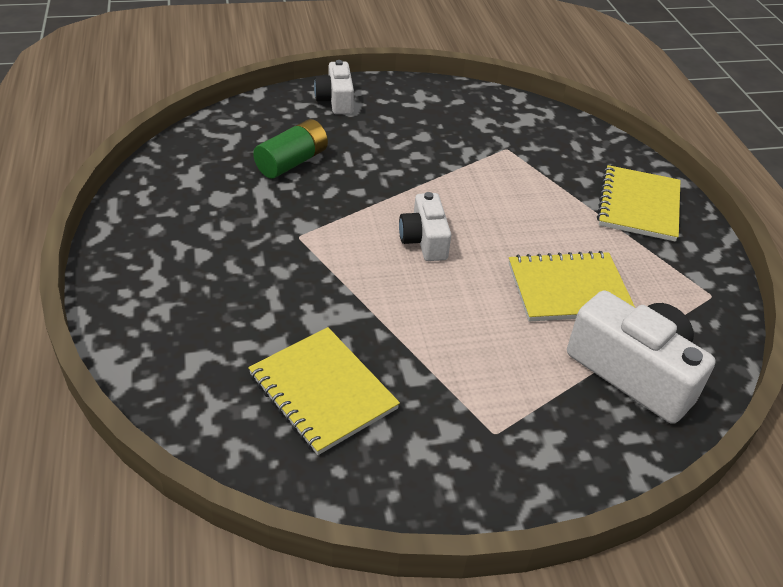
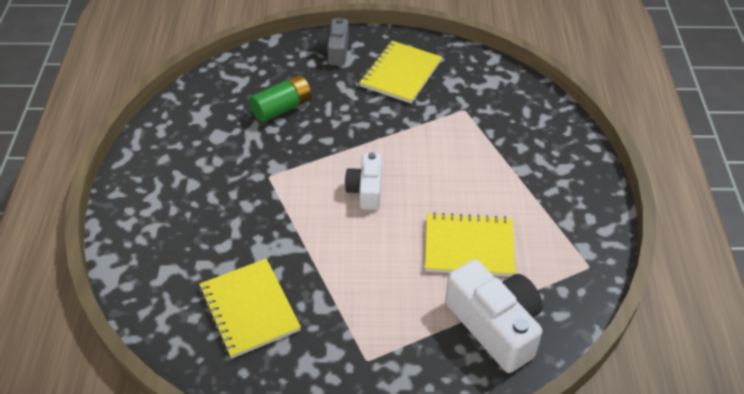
camera: 15 degrees right, 5 degrees up
(335, 100) = (334, 51): white camera -> grey camera
(638, 205) = (559, 176): yellow notebook -> yellow notebook (401, 74)

